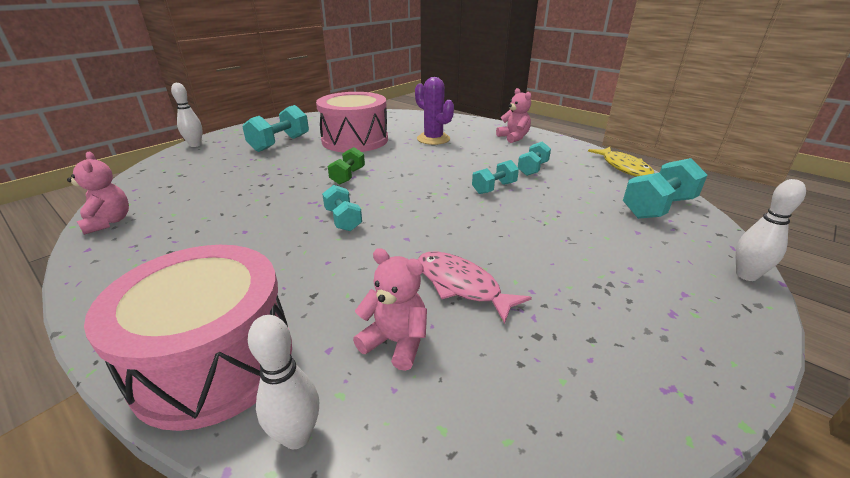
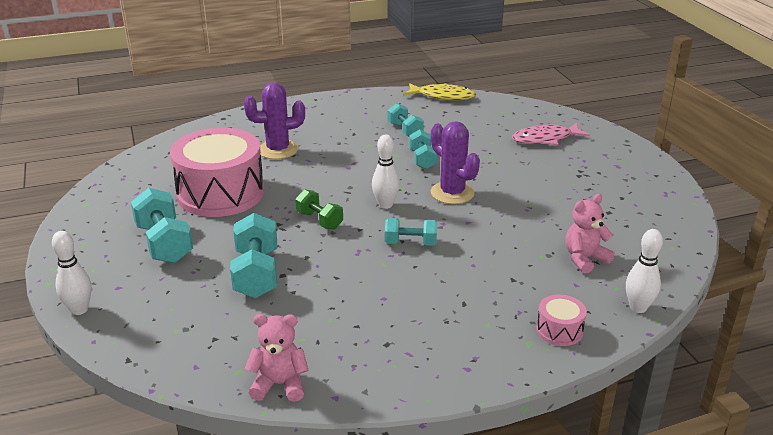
camera: 60 degrees left, 0 degrees up
(214, 361) = (559, 330): pink drum -> pink drum, size x0.42
(452, 216) = (452, 193): none -> purple cactus
(461, 285) = (545, 219): pink fish -> pink fish (545, 139)
(513, 137) = (328, 111): pink teddy bear -> none
(658, 208) = (513, 115): turquoise dumbbell -> turquoise dumbbell (256, 274)
(746, 275) = (602, 129): white bowling pin -> white bowling pin (385, 205)

